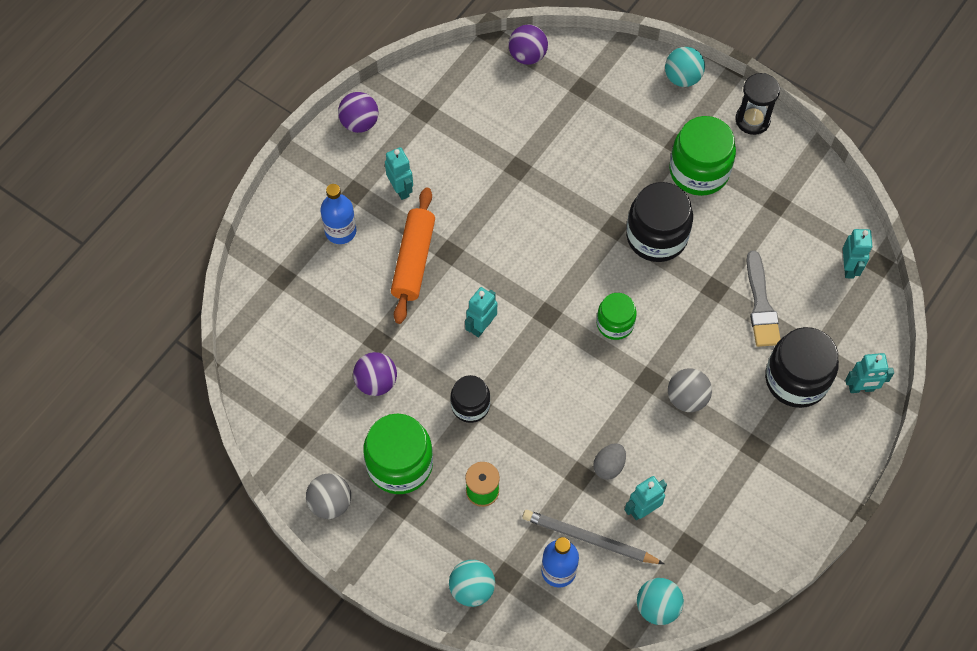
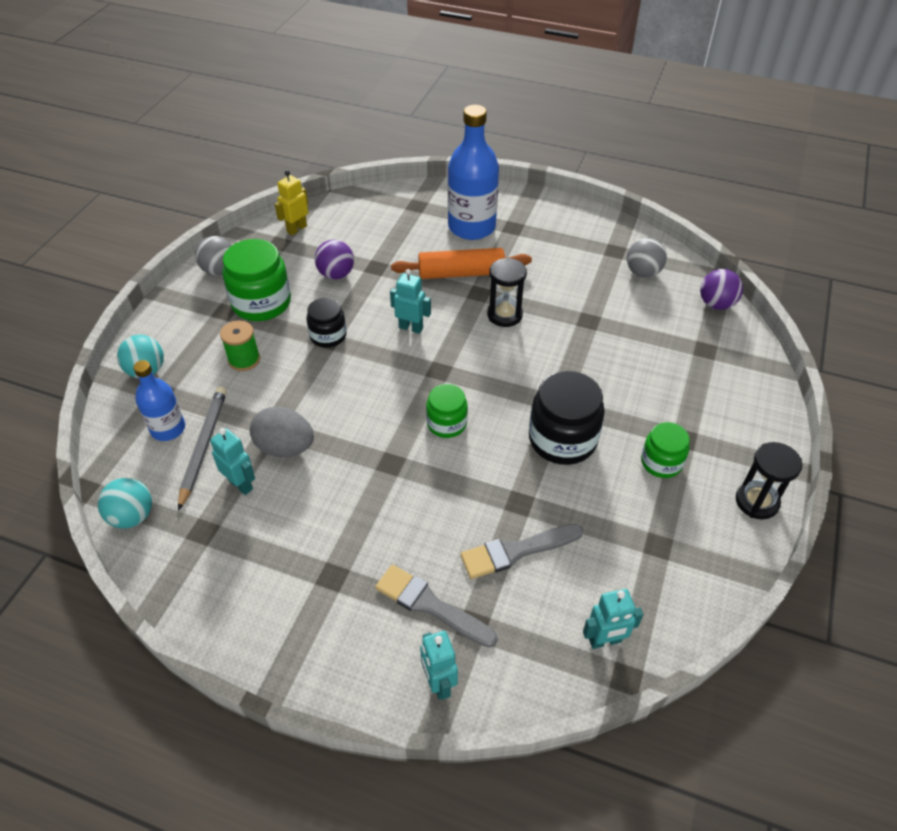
camera: 75 degrees right, 15 degrees down
(281, 411) = (296, 229): none -> yellow robot
(340, 231) = (471, 227): blue bottle -> blue bottle, size x1.71
(359, 123) = (580, 217): purple ball -> none
(401, 189) = (528, 252): turquoise robot -> none
(488, 237) = (504, 315): none -> black hourglass
(609, 466) = (285, 447): grey egg -> grey egg, size x1.60
(682, 78) = (770, 427): turquoise ball -> none
(687, 398) = (377, 500): grey ball -> grey ball (643, 272)
(699, 171) = (661, 462): green jar -> green jar, size x0.59
(796, 379) = (430, 605): black jar -> grey brush

